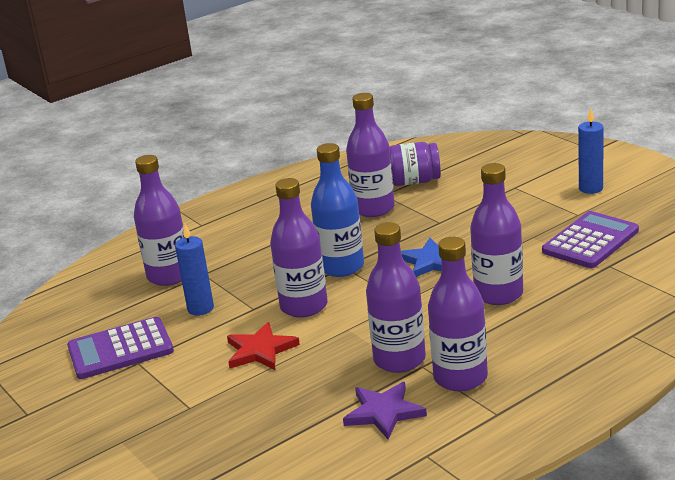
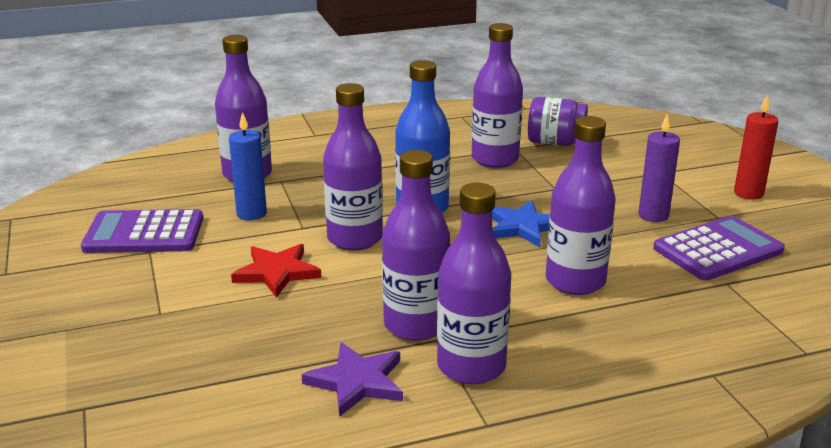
camera: 15 degrees right, 0 degrees up
(528, 226) = (653, 215): none -> purple candle
(591, 188) = (748, 193): blue candle -> red candle

